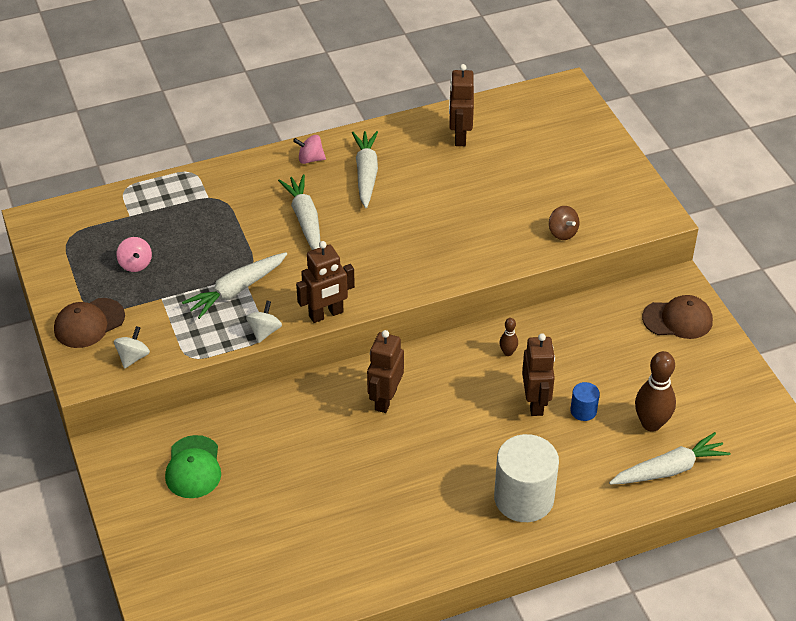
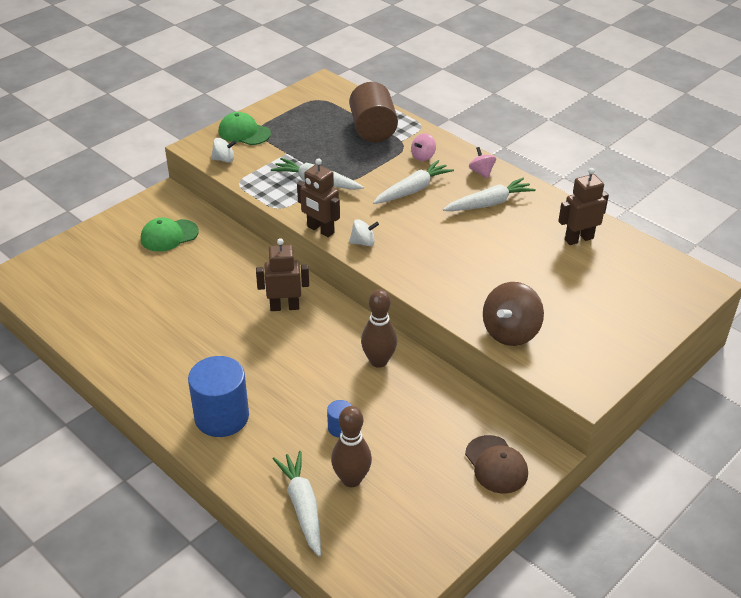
camera: 65 degrees right, 5 degrees down
(89, 323) = (244, 132): brown cap -> green cap
(135, 264) = (312, 132): pink spinning top -> pink spinning top (423, 156)
(169, 212) = (373, 129): none -> brown cylinder
(264, 331) = (284, 207): white spinning top -> white spinning top (363, 242)
(508, 352) = (378, 361): brown bowling pin -> brown bowling pin, size x2.03
(524, 498) = (222, 417): white cylinder -> blue cylinder
(535, 403) = (331, 394): brown robot -> none
(562, 232) = (510, 332): brown spinning top -> brown spinning top, size x1.85
(669, 469) = (302, 507): white carrot -> white carrot turned 150 degrees counterclockwise

